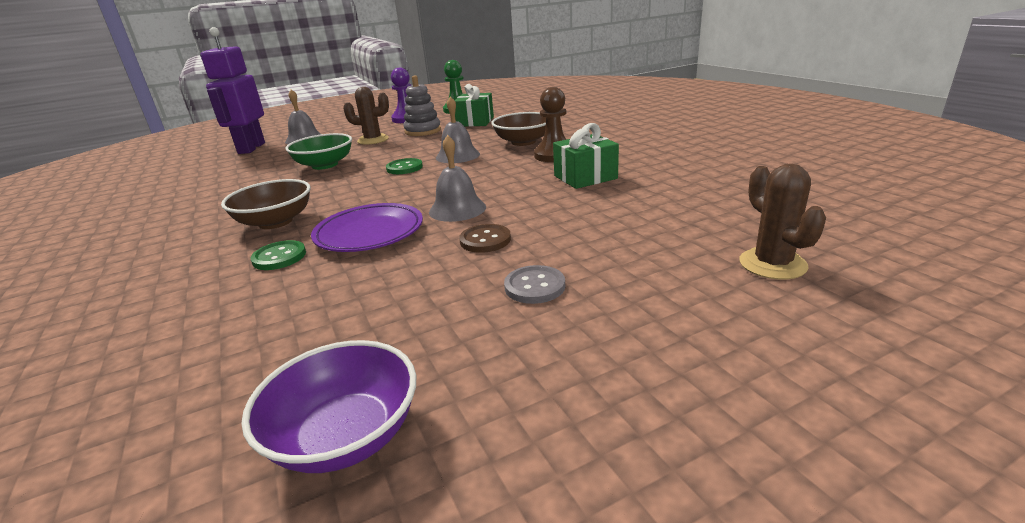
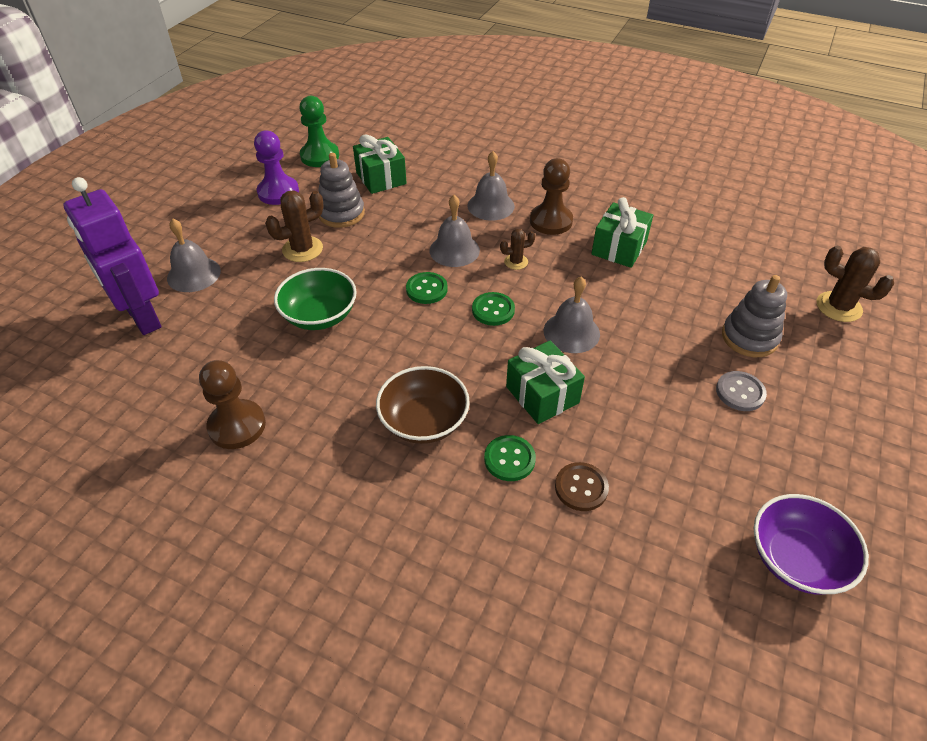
camera: 40 degrees left, 20 degrees up
(195, 194) = (237, 426): none -> brown pawn
(369, 233) = (542, 395): purple plate -> green gift
(425, 186) = (493, 310): none -> green button
(485, 240) = (646, 361): brown button -> brown button (581, 488)
(488, 168) = (516, 262): none -> brown cactus
(523, 142) = (491, 206): brown bowl -> grey bell
(615, 255) = (749, 337): none -> grey stacking toy

